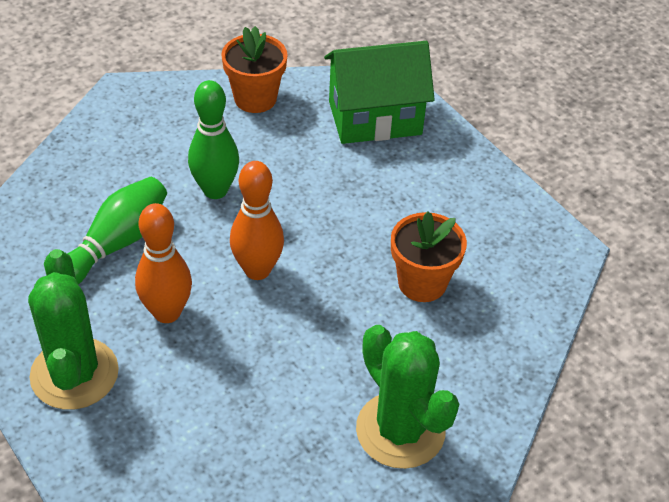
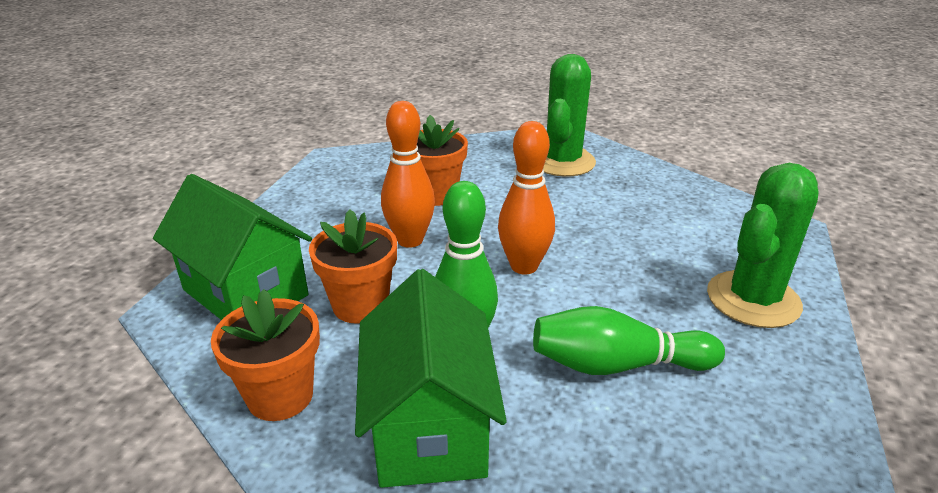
camera: 125 degrees left, 15 degrees down
(167, 312) = (631, 287): orange bowling pin -> orange bowling pin (410, 240)
(168, 140) = (429, 427): none -> green house
(303, 162) = (360, 305): none -> orange flower pot

